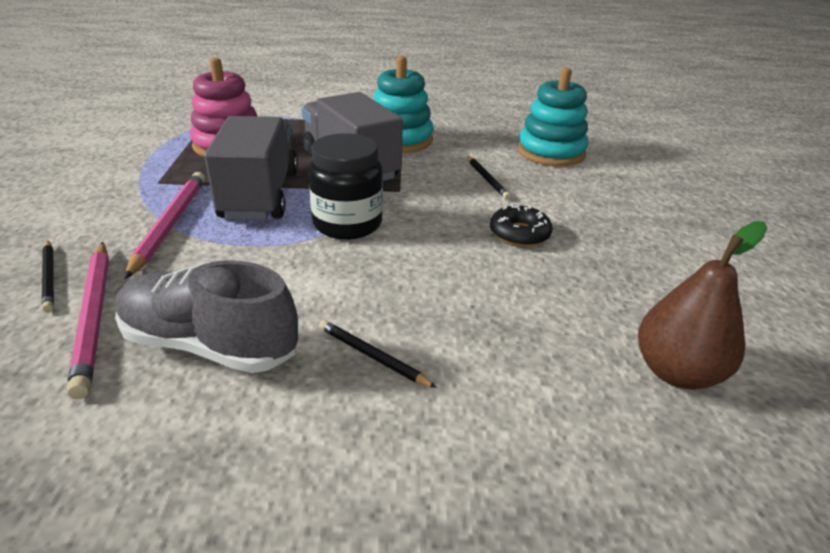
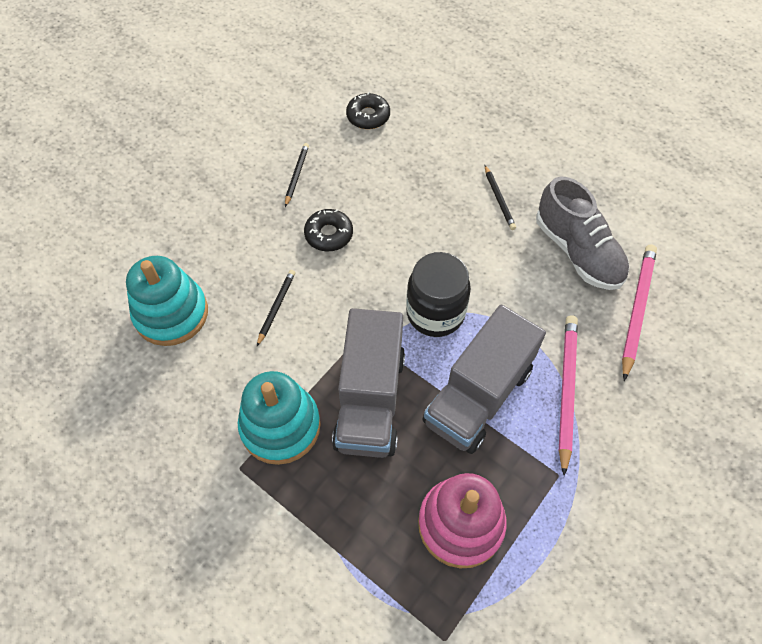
camera: 140 degrees left, 25 degrees up
(49, 277) = (663, 367): black pencil -> black pencil (296, 175)
(170, 224) = (566, 390): pink pencil -> pink pencil turned 150 degrees clockwise
(676, 372) = (368, 116): brown pear -> black donut

